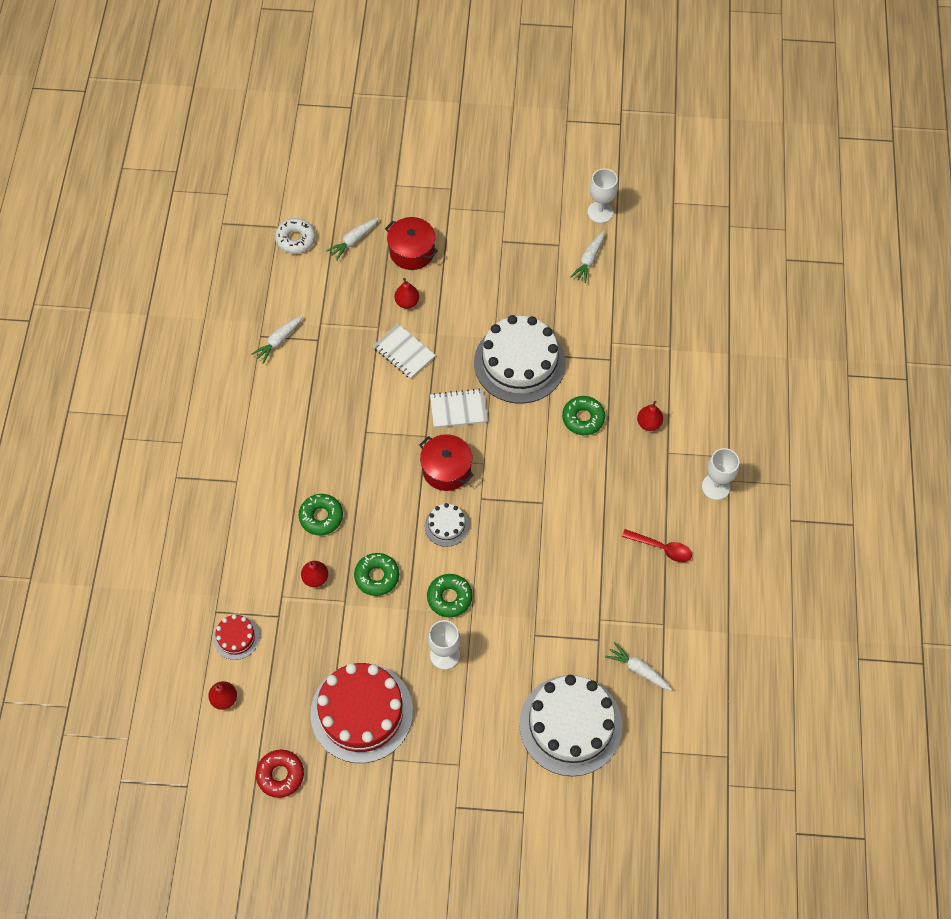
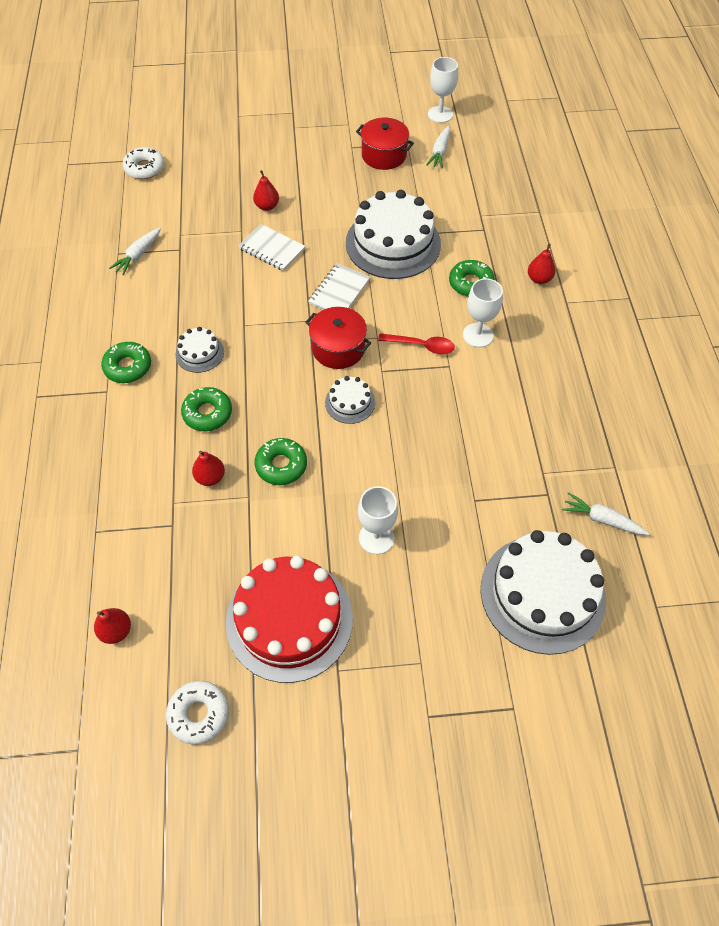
camera: 10 degrees left, 5 degrees down
(236, 637) = (124, 556): red cake -> none
(280, 775) = (199, 714): red donut -> white donut
(322, 455) = (199, 353): none -> white cake
(353, 241) = (203, 163): white carrot -> none
(412, 251) = (264, 165): red pot -> red pot (384, 155)
(449, 597) = (368, 475): green donut -> green donut (128, 367)
(458, 409) = (339, 292): white notebook -> white notebook turned 45 degrees counterclockwise
(661, 548) = (588, 391): red spoon -> red spoon (421, 346)
(716, 487) = (626, 326): white goblet -> white goblet (478, 335)

